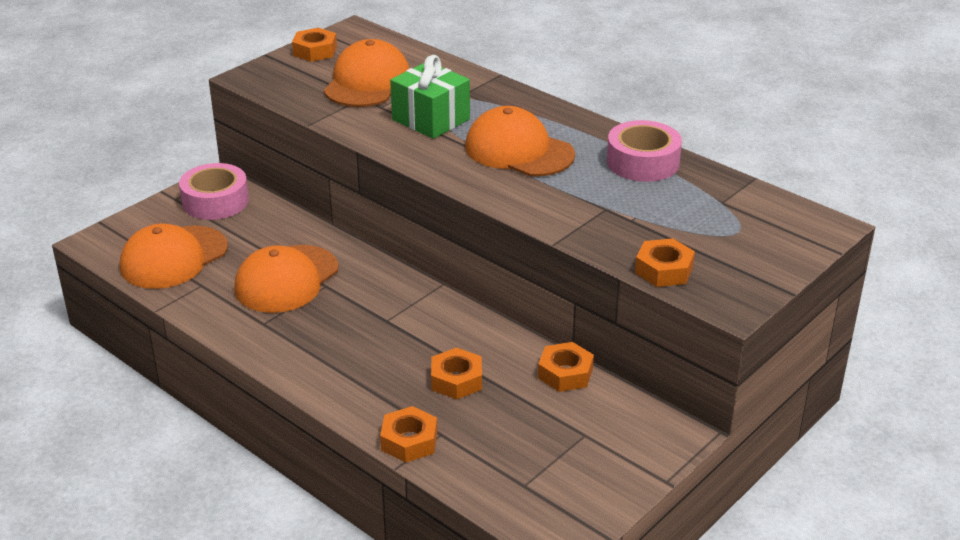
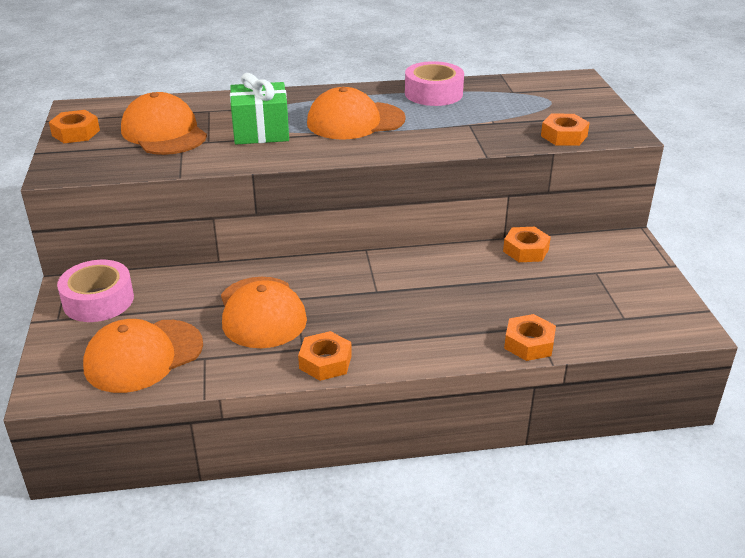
camera: 50 degrees left, 0 degrees up
(174, 258) = (143, 356): orange cap -> orange cap turned 60 degrees clockwise
(456, 380) = (483, 293): orange nut -> orange nut (325, 362)

